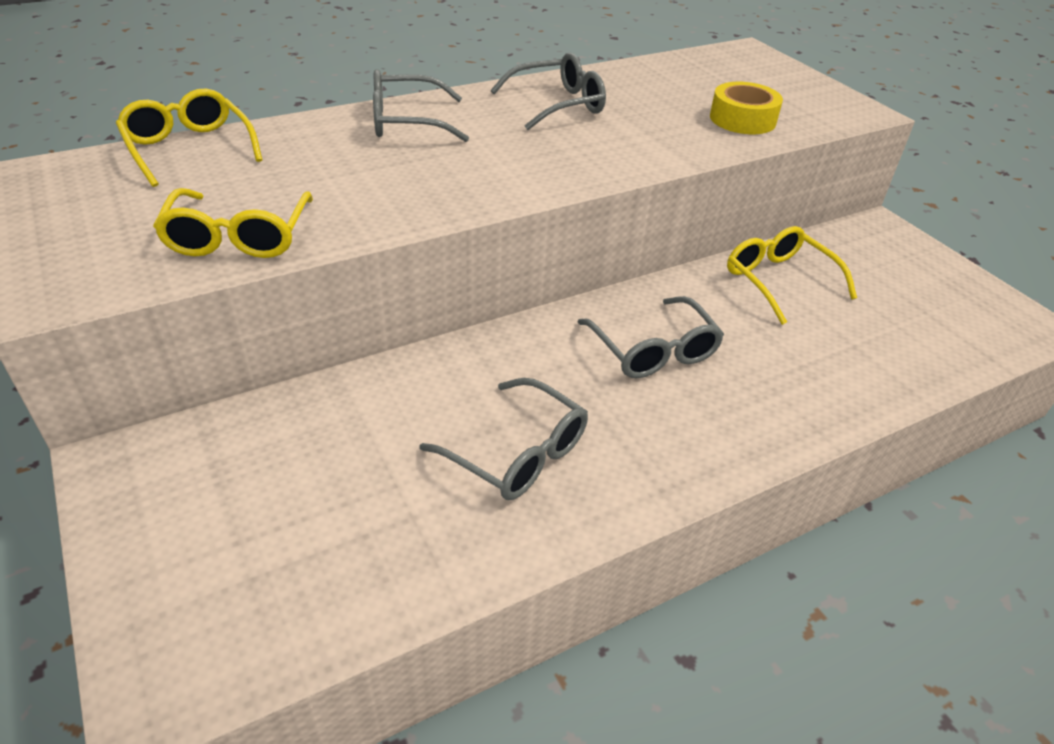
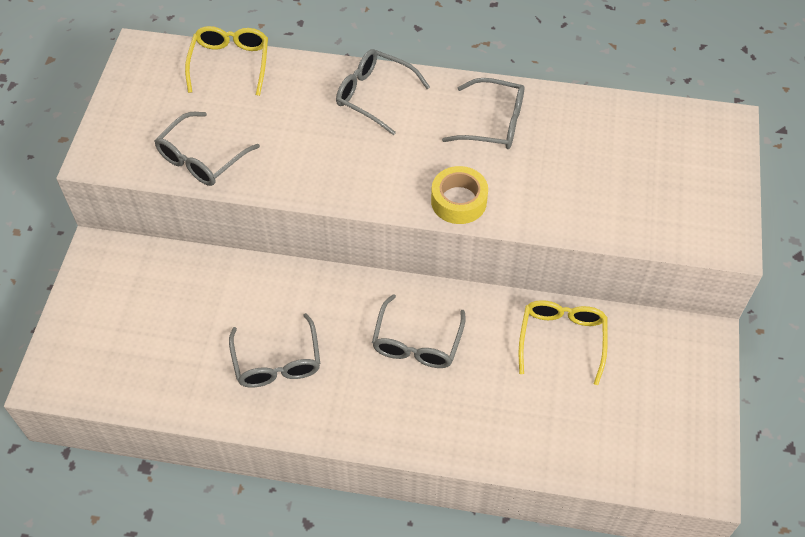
camera: 40 degrees right, 15 degrees up
(238, 237) = (201, 159): yellow glasses -> grey glasses
(742, 119) = (614, 205): yellow tape -> yellow tape (458, 201)

